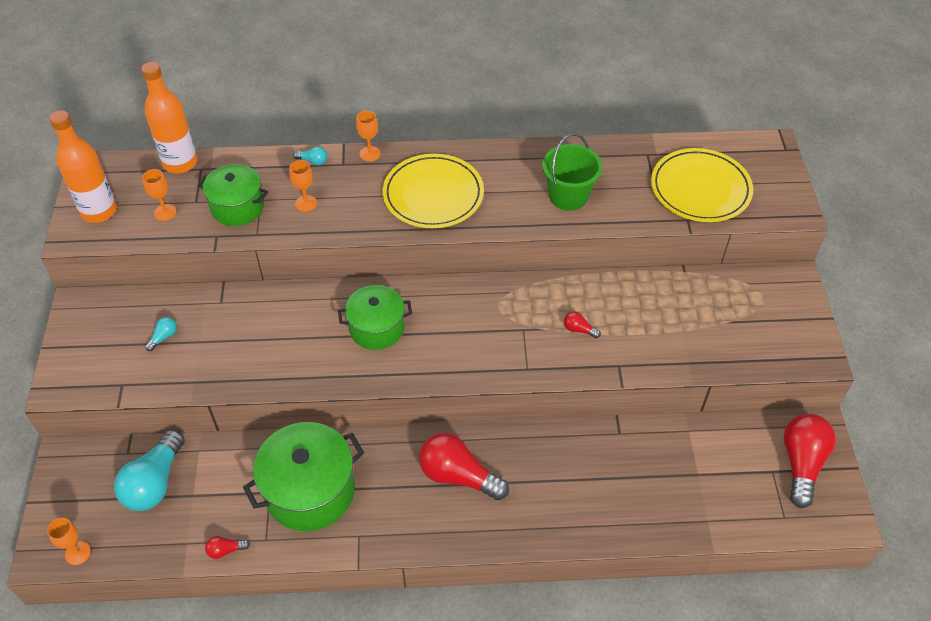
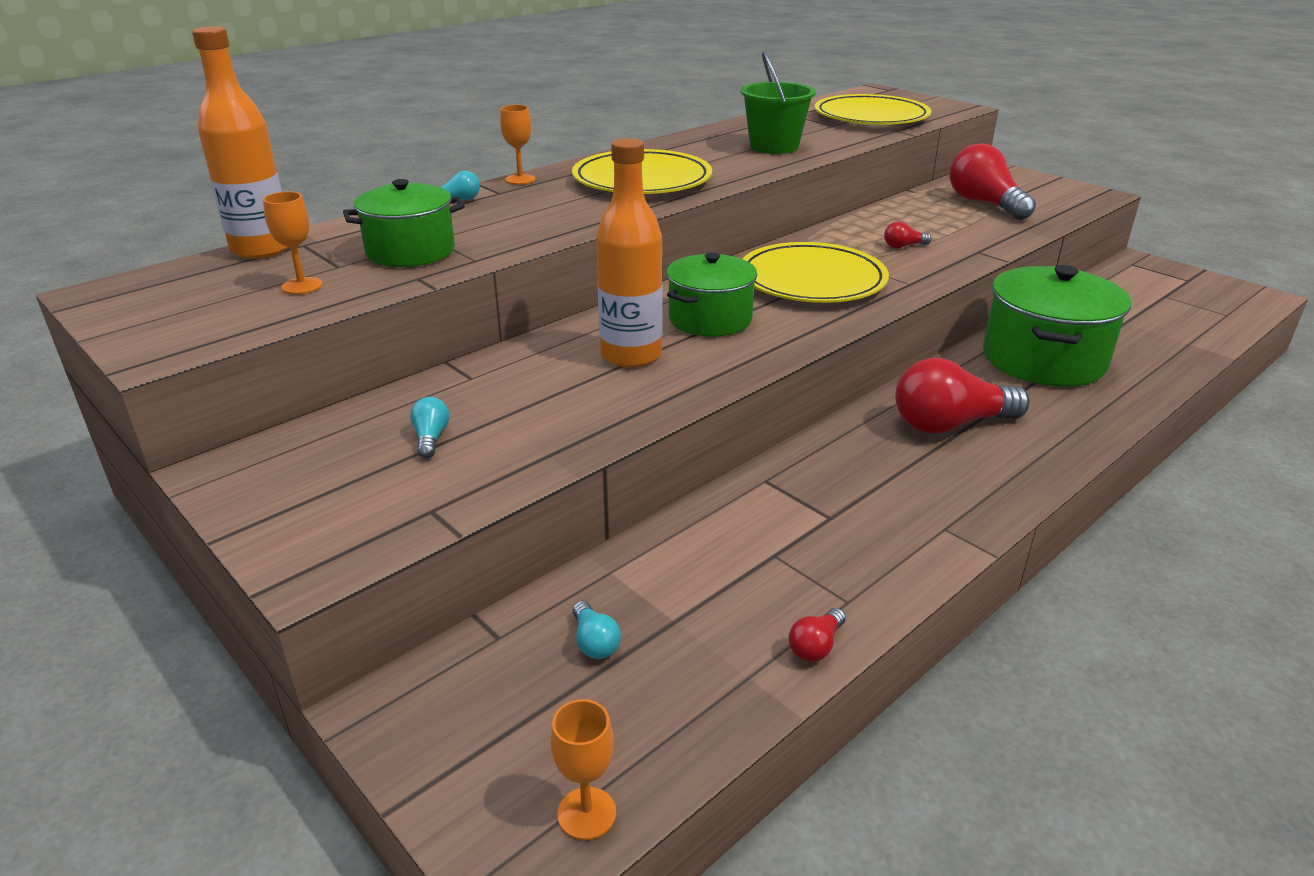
camera: 40 degrees left, 20 degrees down
(99, 211) = (178, 318): orange bottle -> orange bottle (631, 355)
(155, 483) = (594, 642): turquoise light bulb -> turquoise light bulb, size x0.43
(306, 203) = (502, 224): orange goblet -> none
(310, 491) = (822, 524): green pot -> green pot (1043, 359)
(475, 328) = (812, 280): none -> yellow plate
(801, 463) = (1172, 283): red light bulb -> red light bulb (984, 204)

